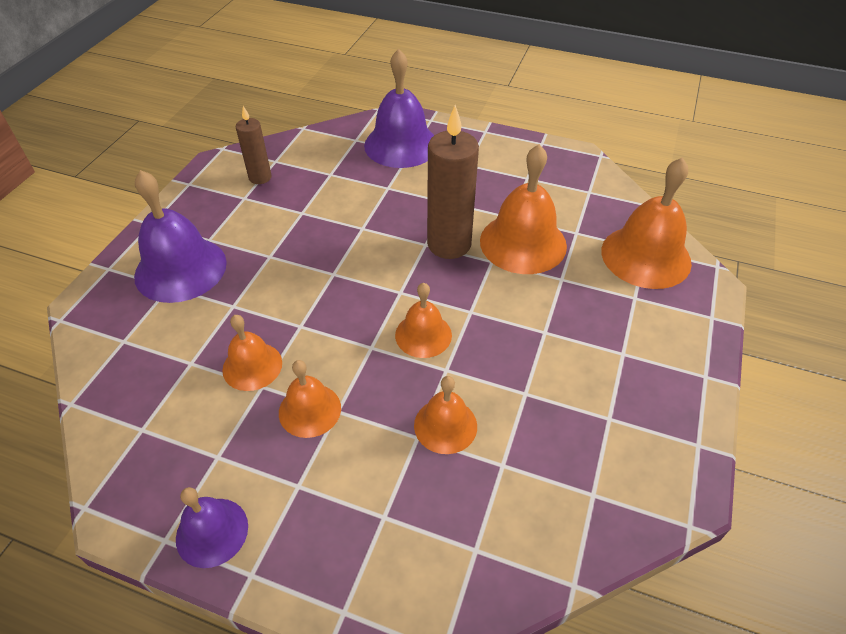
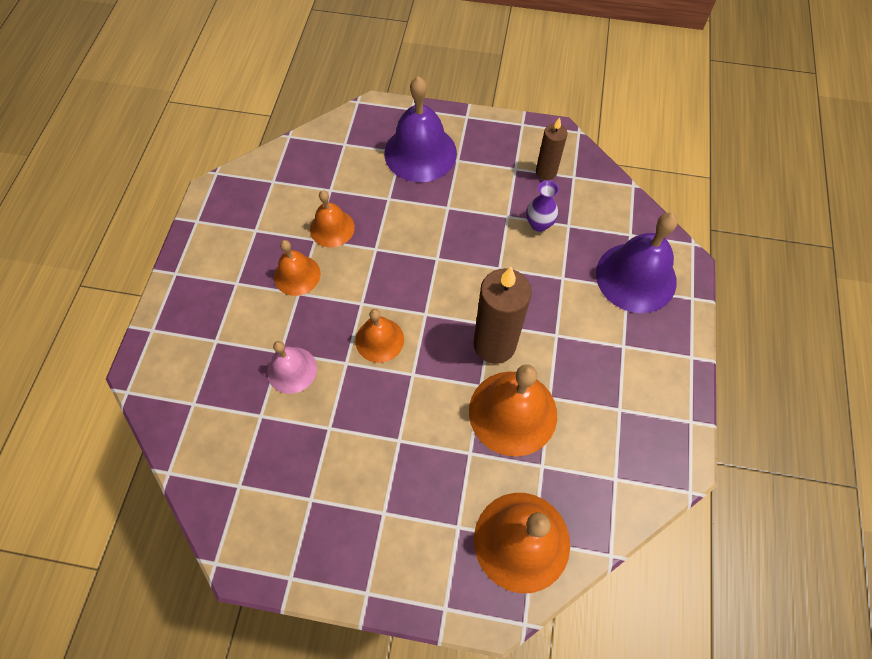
camera: 80 degrees right, 15 degrees up
(212, 532) = (202, 244): purple bell -> none
(321, 192) = (539, 224): none -> purple vase
(445, 425) = (292, 370): orange bell -> pink bell

